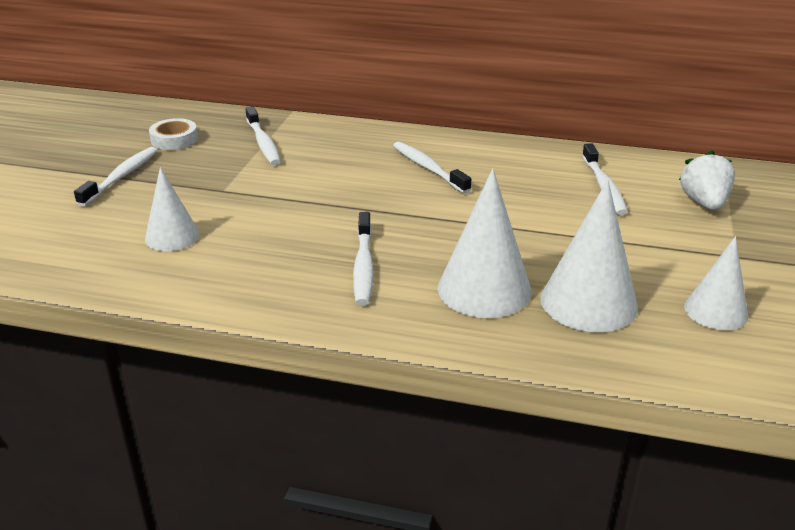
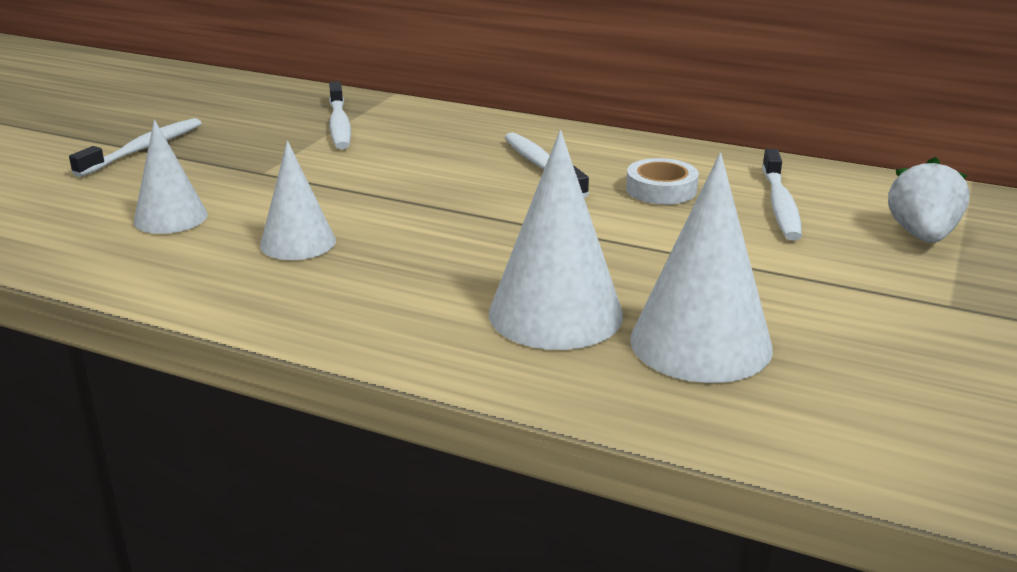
camera: 10 degrees right, 5 degrees down
(174, 139) = (230, 114): white tape -> white tape (661, 189)
(363, 266) = (401, 272): white toothbrush -> none
(716, 311) = (891, 372): white cone -> white cone (298, 242)

